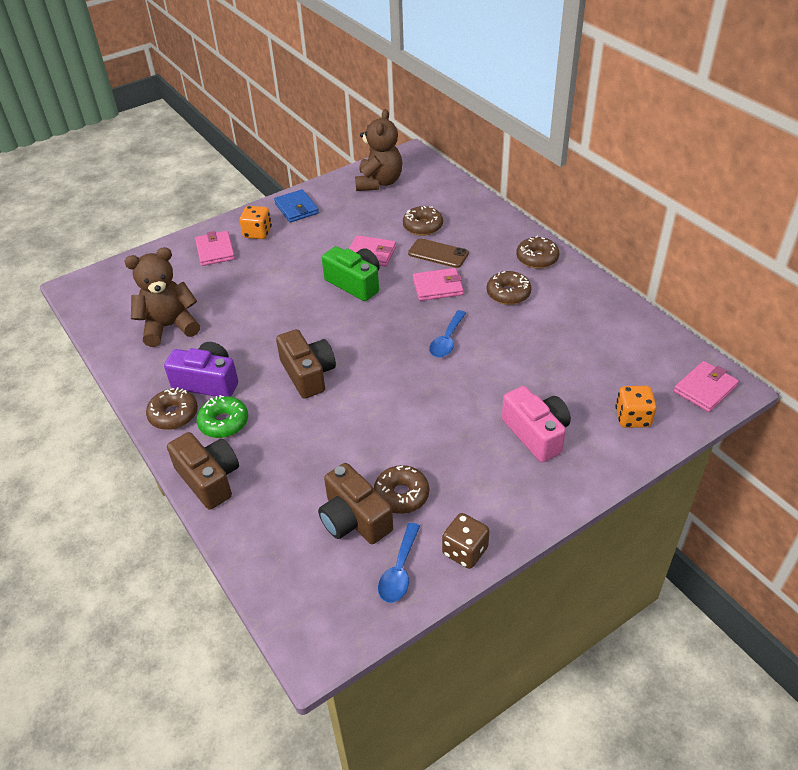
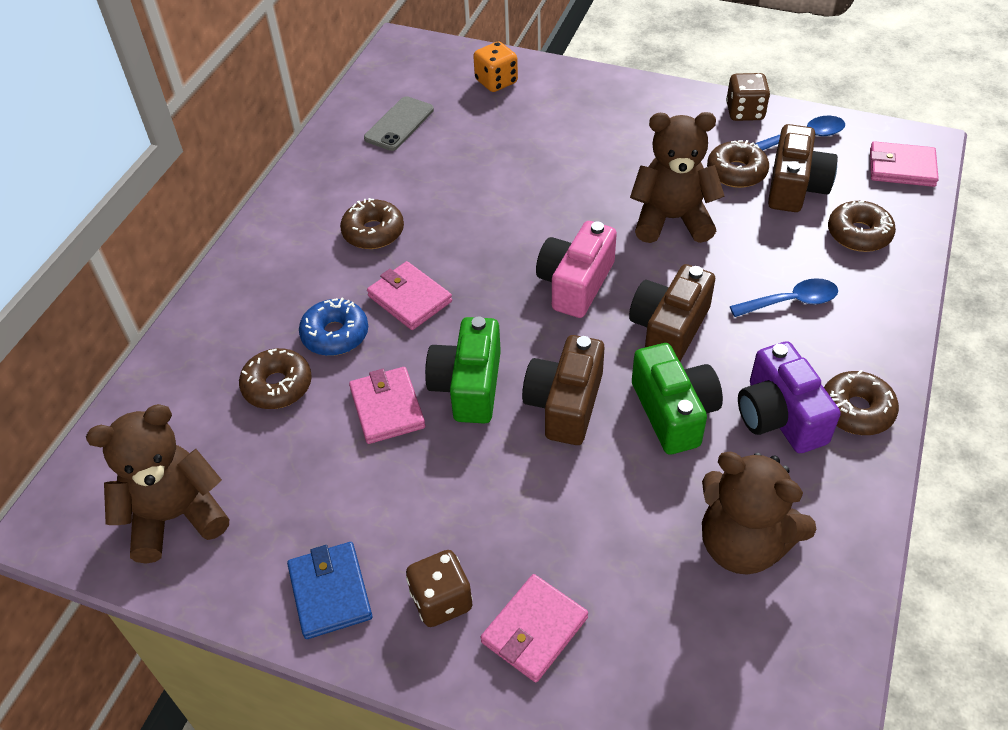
camera: 125 degrees left, 5 degrees up
(209, 479) = (884, 313): brown camera -> brown camera (565, 404)
(224, 422) = (812, 354): green donut -> none
(257, 233) = (441, 600): orange dice -> brown dice
(257, 344) = (673, 412): none -> green camera
(296, 208) = (330, 592): blue wallet -> blue wallet turned 45 degrees counterclockwise
(390, 428) = (672, 219): none -> brown teddy bear
(438, 253) = (335, 334): brown phone -> blue donut
(447, 340) = (502, 243): blue spoon -> blue spoon (791, 302)
(536, 433) = (574, 126): pink camera -> pink camera (575, 283)
(537, 258) = (280, 238): brown donut -> brown donut (858, 234)
(615, 345) = (399, 124): none -> grey phone
(705, 389) = (417, 56): pink wallet -> pink wallet (901, 168)

